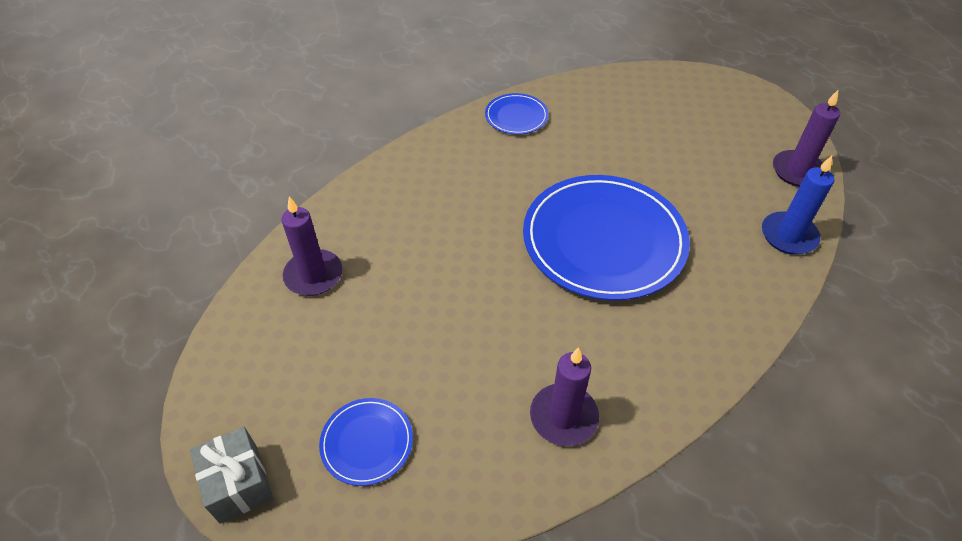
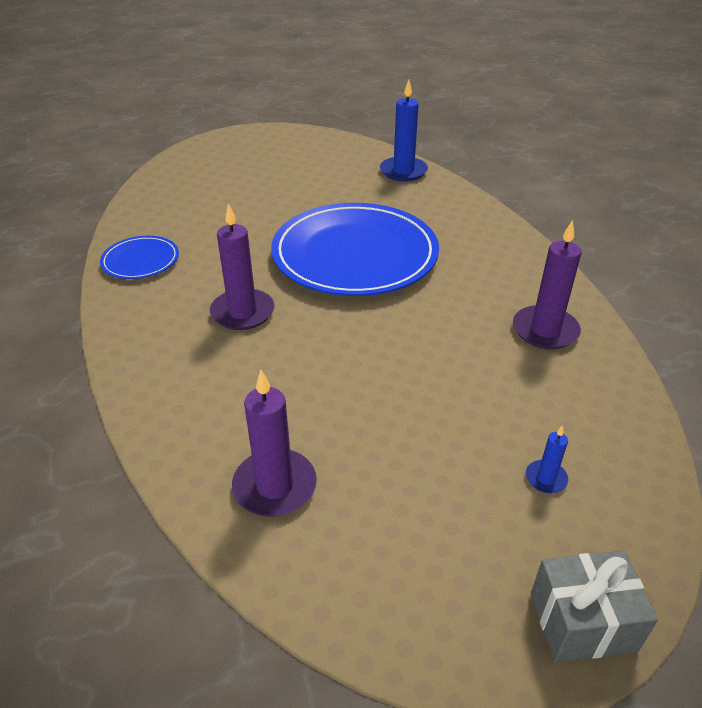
camera: 70 degrees left, 10 degrees down
(367, 442) = (546, 478): blue plate -> blue candle
(797, 171) = (340, 147): purple candle -> purple candle (242, 312)

